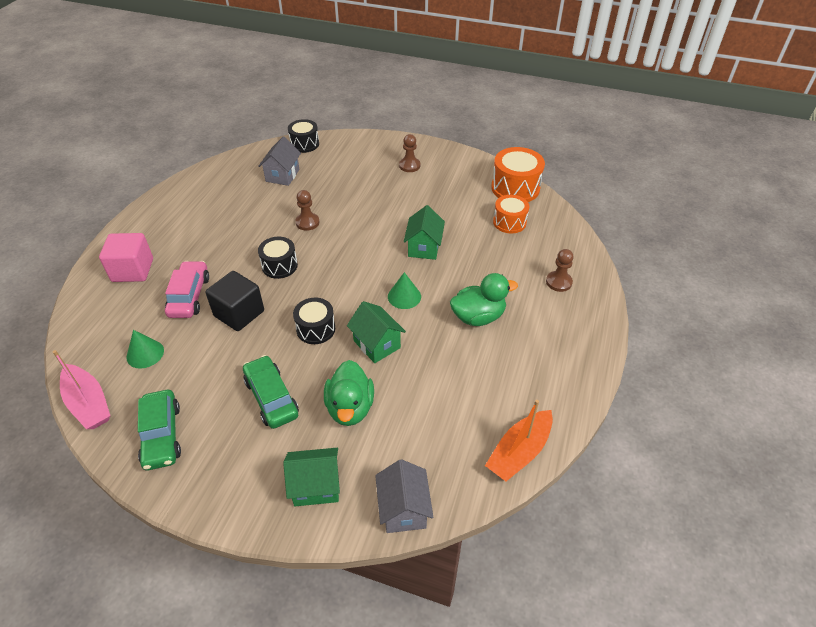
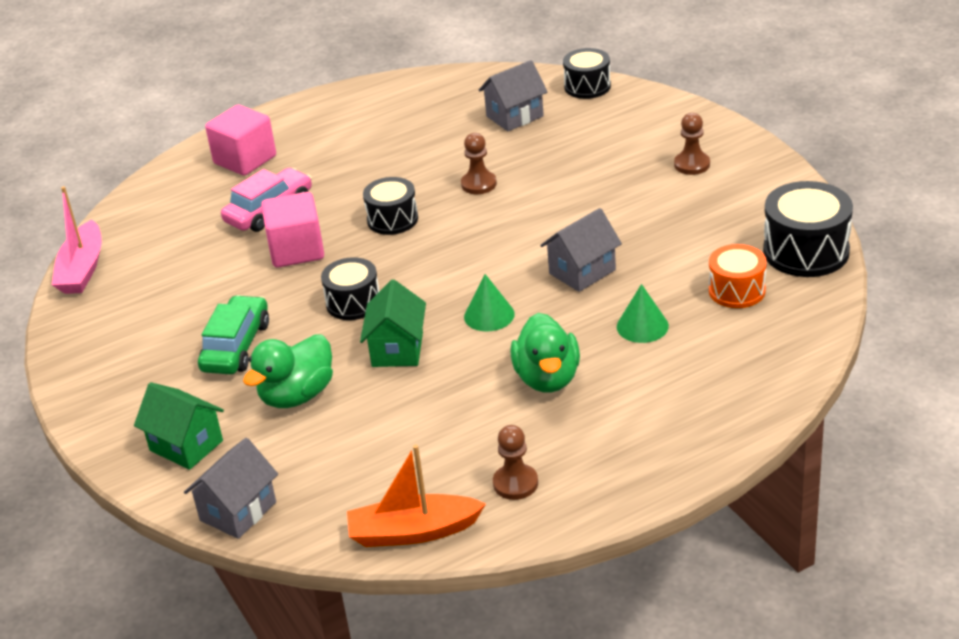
camera: 45 degrees right, 10 degrees down
(145, 353) = (172, 248): green cone -> green cone (642, 326)
(162, 435) = (110, 328): green car -> none
(239, 313) = (296, 250): black cube -> pink cube
(424, 247) = (582, 272): green house -> grey house
(478, 317) = (547, 378): green duck -> green duck turned 60 degrees clockwise
(515, 188) = (806, 251): orange drum -> black drum
(558, 282) = (704, 390): brown pawn -> brown pawn (515, 483)

